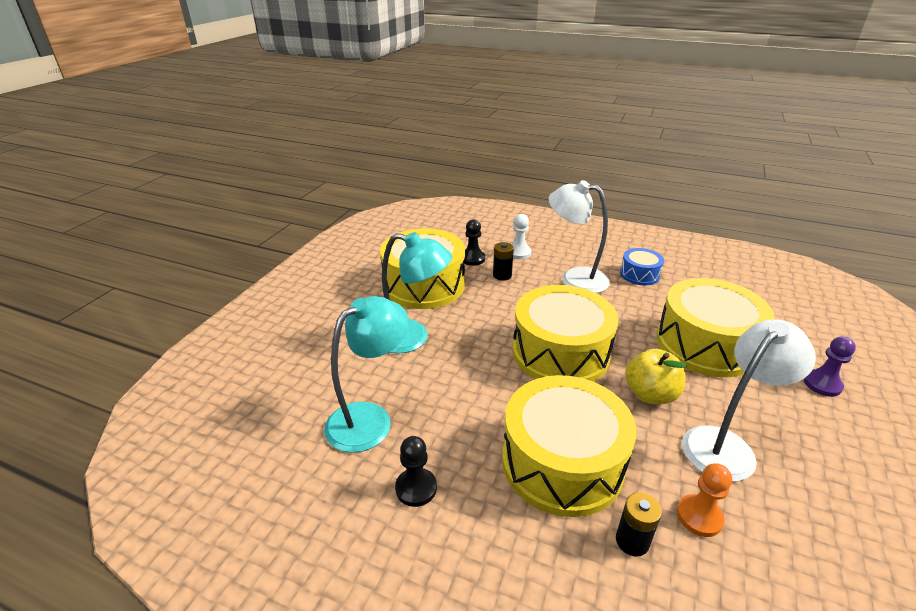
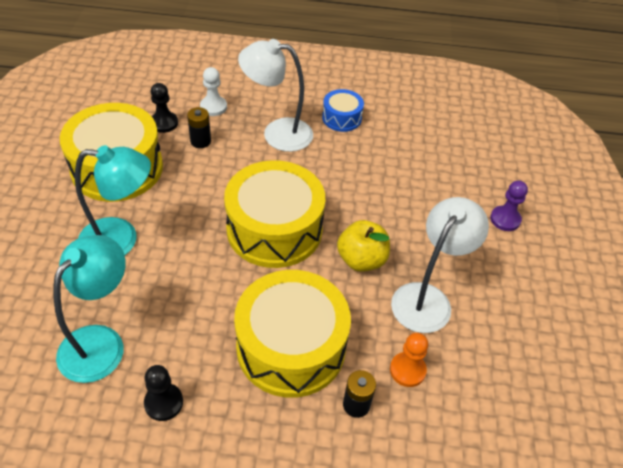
camera: 20 degrees left, 15 degrees up
(705, 344) = (407, 194): yellow drum -> none

